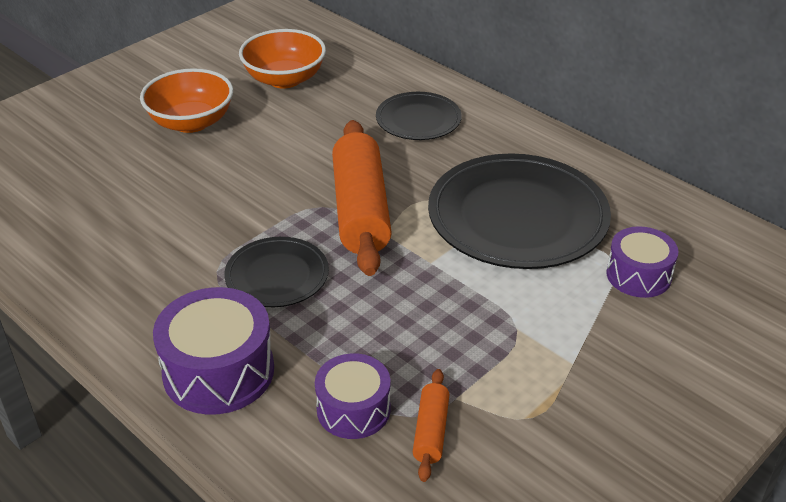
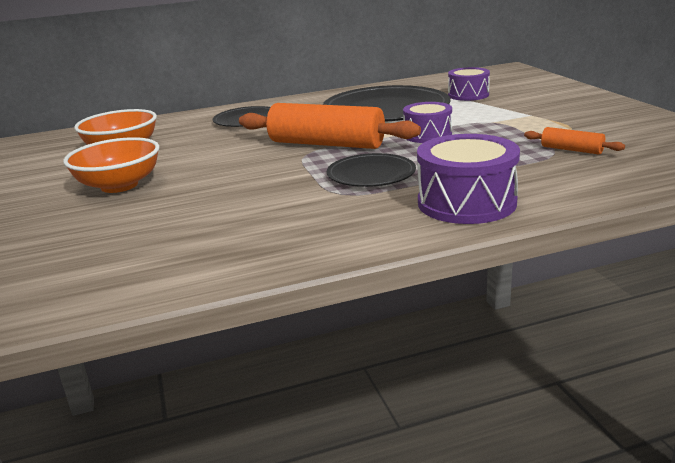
camera: 60 degrees left, 15 degrees down
(353, 409) = (538, 166): purple drum -> purple drum (427, 135)

